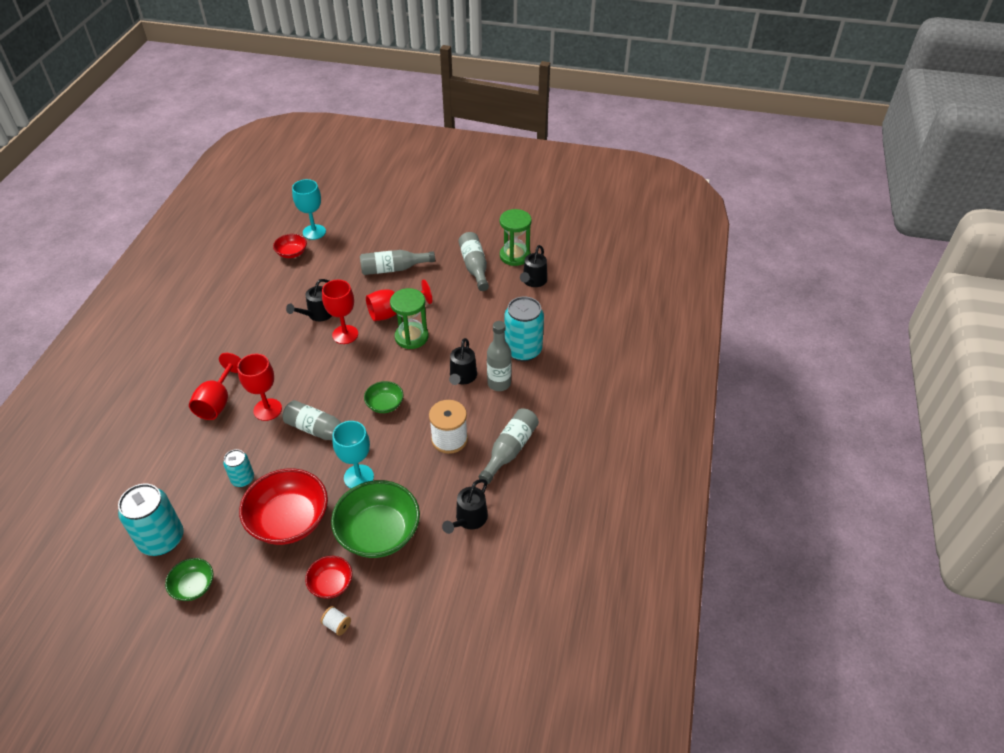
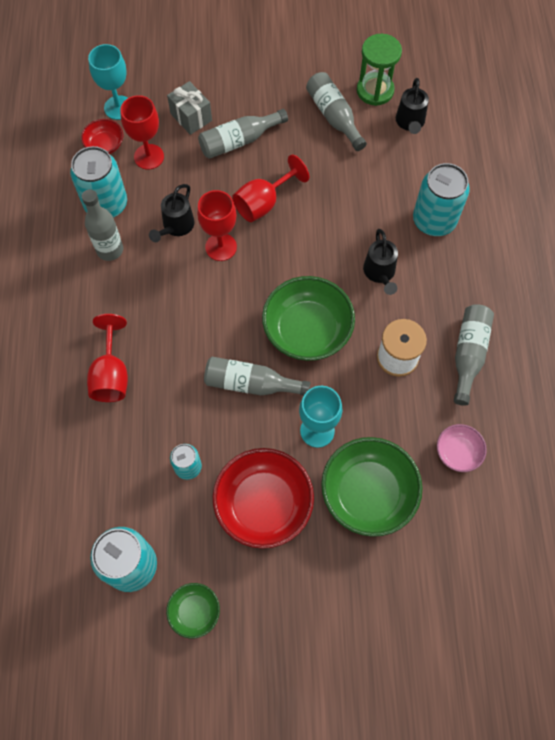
camera: 15 degrees left, 20 degrees up
(267, 409) = (175, 370): red goblet -> red goblet (149, 157)
(273, 290) = (106, 204): none -> turquoise can
(331, 584) = (343, 567): red bowl -> none
(337, 625) = (370, 613): white spool -> none
(365, 247) = (191, 117): none -> grey gift
(385, 404) = (307, 330): green bowl -> green bowl, size x1.95
(411, 337) = (300, 232): green hourglass -> none
(468, 520) = (458, 452): black watering can -> pink bowl
(499, 383) = (424, 271): grey bottle -> grey bottle (110, 250)

